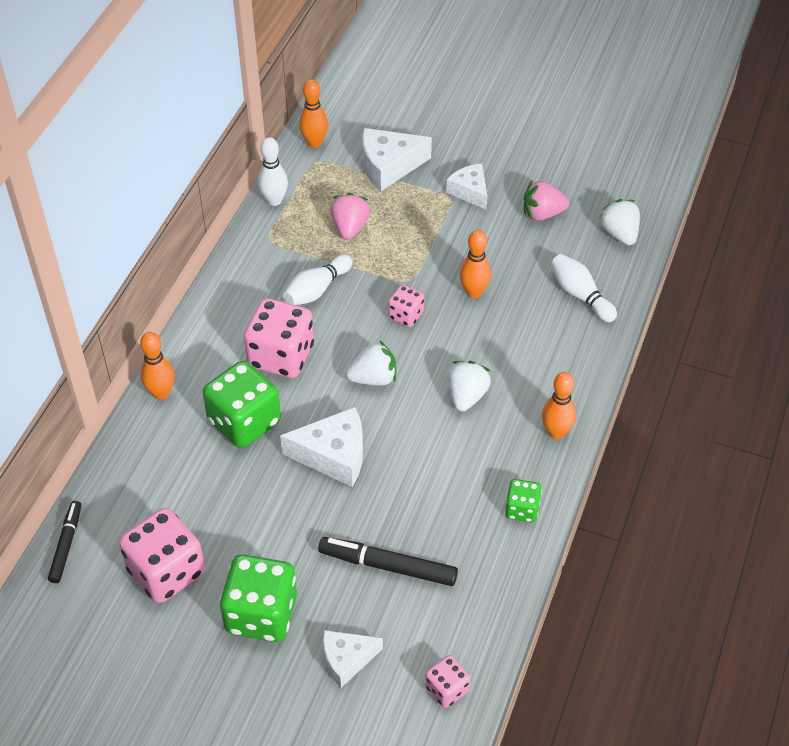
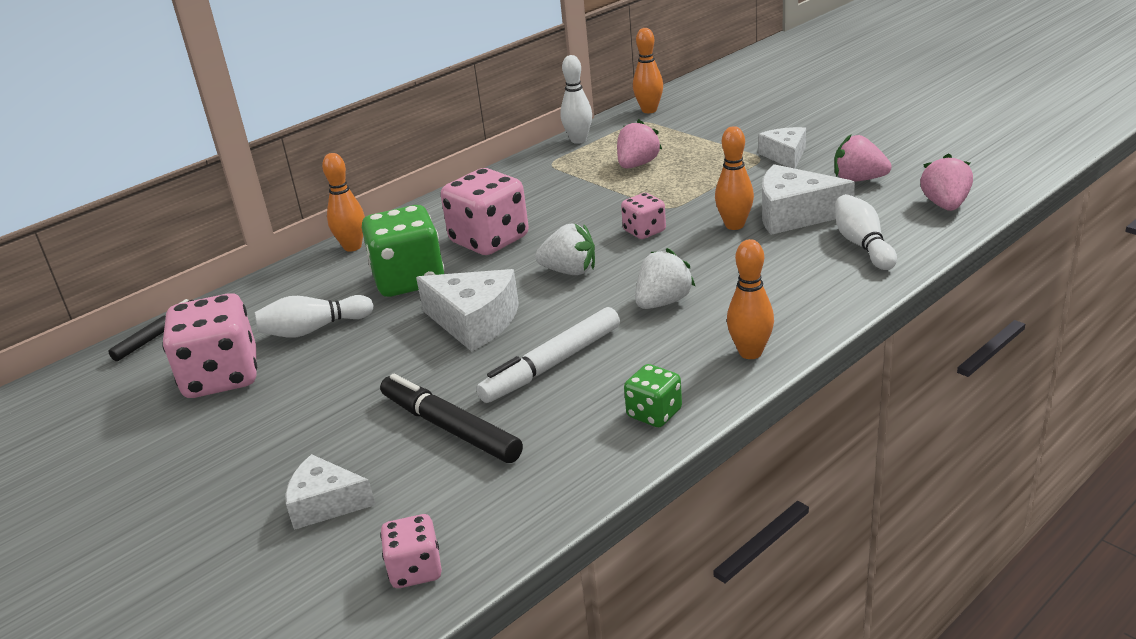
camera: 30 degrees right, 20 degrees down
(261, 614) = (276, 436): green dice -> none
(317, 290) = (567, 201): white bowling pin -> white bowling pin (313, 329)
(389, 166) = (711, 131): white cheese -> white cheese (794, 215)
(422, 483) = (552, 364): none -> white marker
(619, 233) = (945, 205): white strawberry -> pink strawberry

